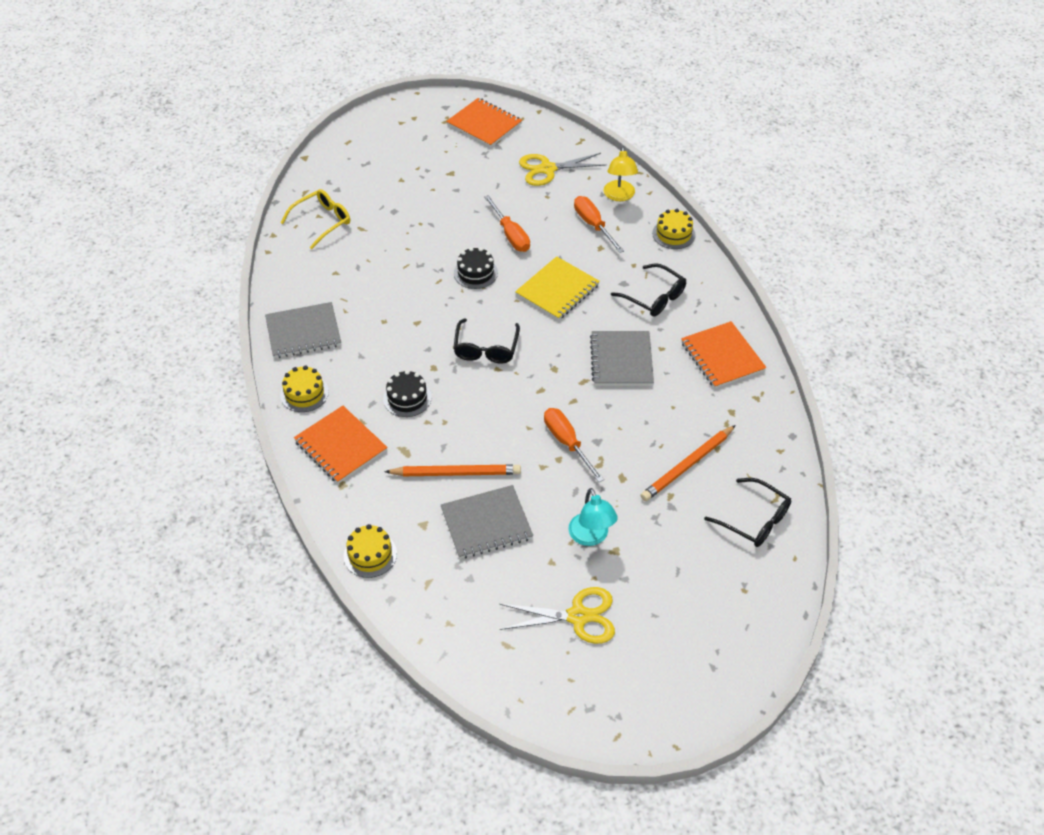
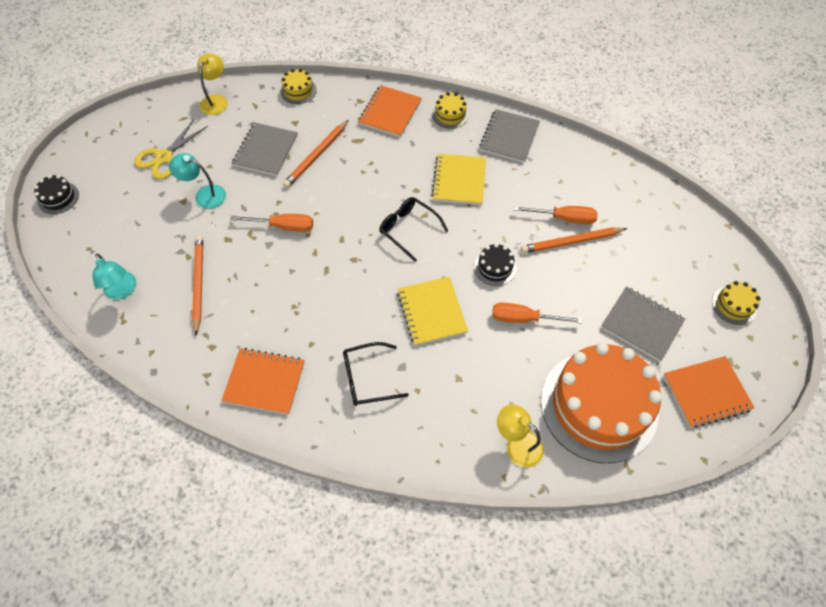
camera: 125 degrees right, 10 degrees up
(321, 222) = (629, 199): yellow glasses -> none
(340, 446) = (390, 112): orange notebook -> orange notebook turned 60 degrees counterclockwise
(394, 342) = (459, 180): none -> yellow notebook
(404, 239) = (571, 241): none -> orange pencil
(407, 398) = (400, 162): black cake -> black cake (58, 198)
(451, 631) = (216, 100): none -> yellow lamp
(547, 169) = (599, 406): yellow scissors -> orange cake
(593, 225) = (491, 392): orange screwdriver -> orange screwdriver (564, 218)
(621, 360) = (323, 307): grey notebook -> grey notebook (641, 324)
(673, 234) = (430, 454): yellow cake -> yellow cake (734, 305)
(754, 519) = (122, 291): black glasses -> turquoise lamp

